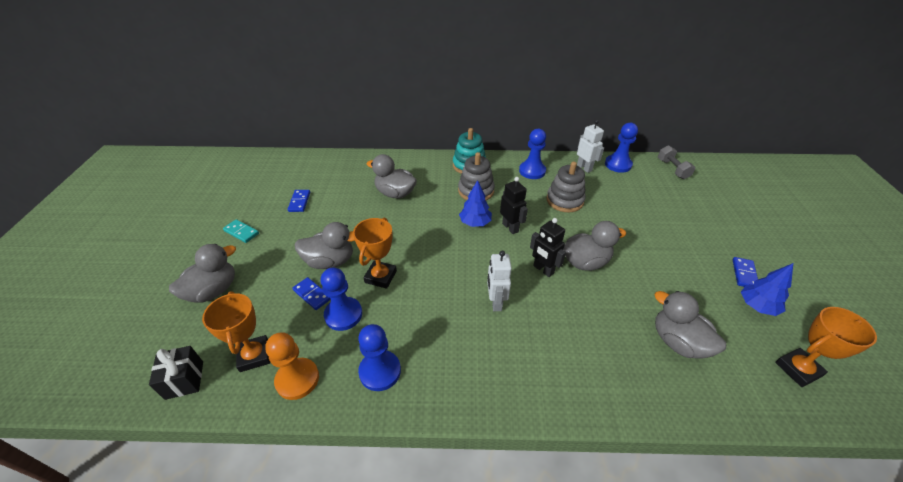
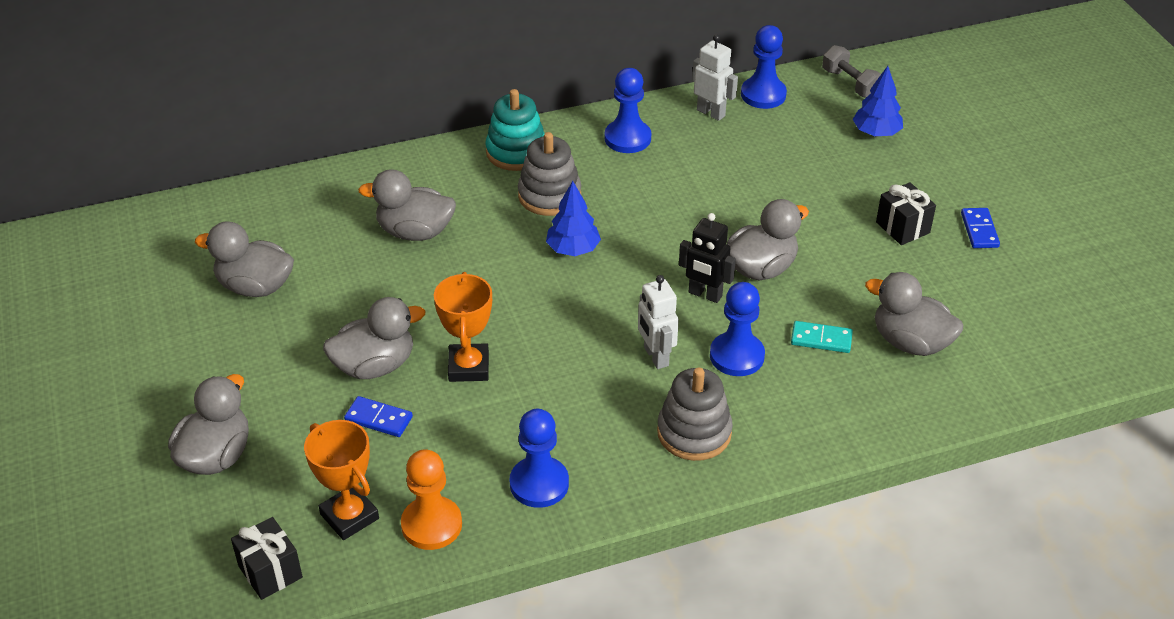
camera: 20 degrees left, 0 degrees up
(241, 232) = (190, 361): turquoise domino -> turquoise domino (821, 339)
(299, 202) = (255, 286): blue domino -> grey duck
(343, 315) = (444, 432): blue pawn -> blue pawn (737, 356)
(510, 227) = (631, 243): black robot -> none
(564, 200) = (699, 178): grey stacking toy -> grey stacking toy (694, 432)
(688, 259) = (902, 227): none -> black gift
(757, 306) = (1000, 270): blue tree -> blue tree (876, 133)
(797, 369) = (1055, 335): orange trophy -> none

